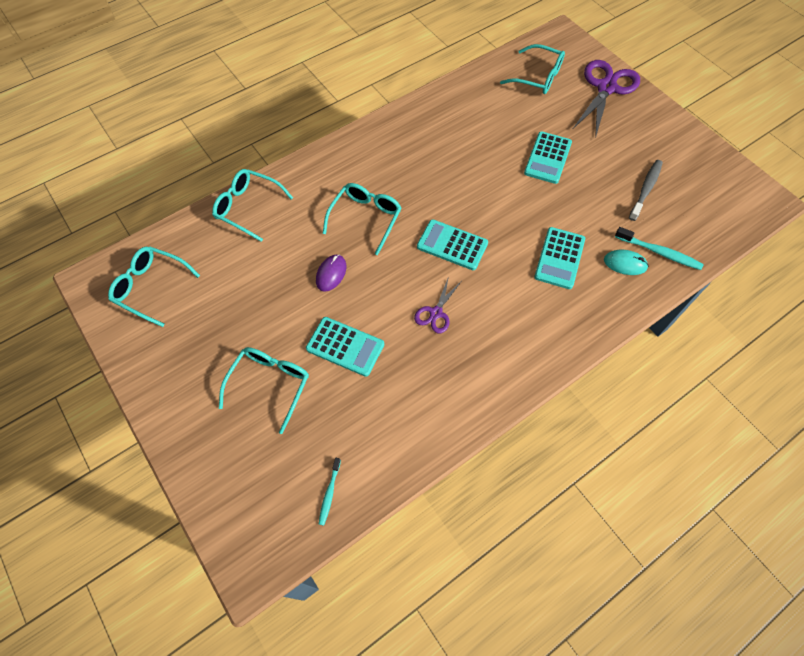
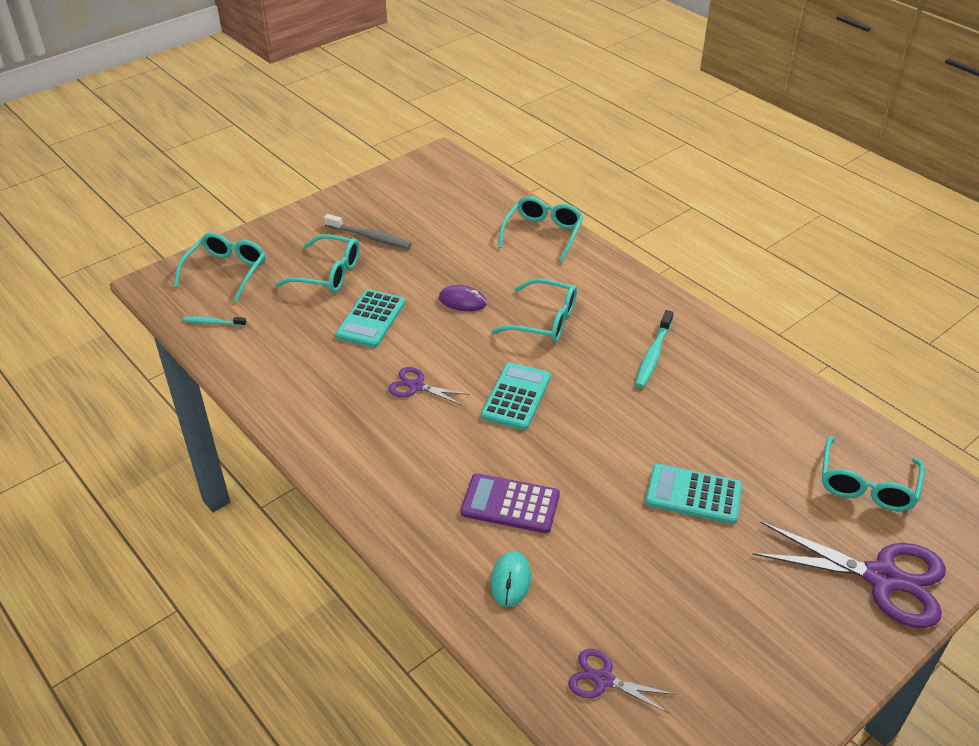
camera: 85 degrees right, 20 degrees down
(151, 287) = (434, 189): turquoise glasses -> turquoise glasses (226, 271)
(559, 258) = (510, 504): turquoise calculator -> purple calculator
(645, 189) = (662, 619): grey toothbrush -> grey toothbrush (370, 237)
(659, 252) = (537, 626): turquoise toothbrush -> turquoise toothbrush (653, 355)
(692, 223) = (603, 679): none -> purple scissors

